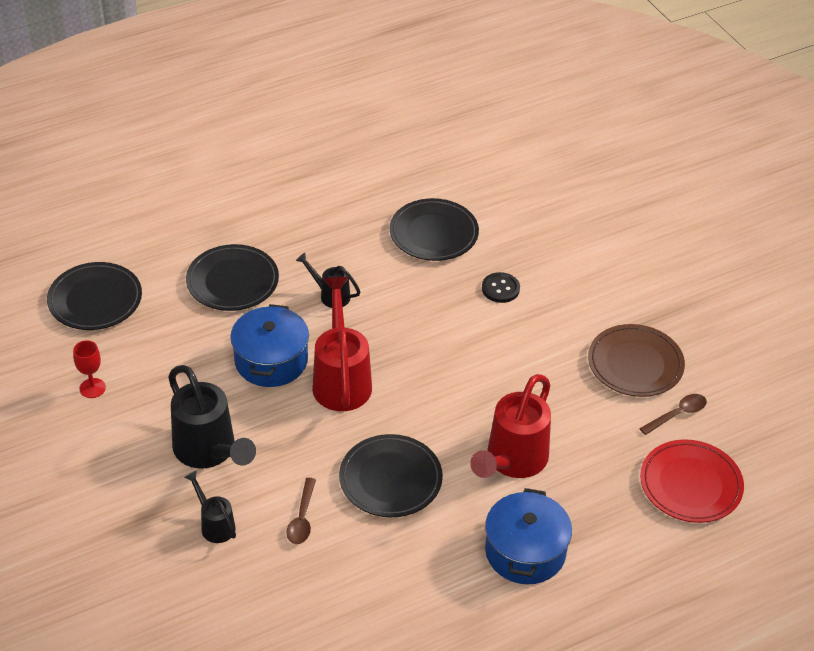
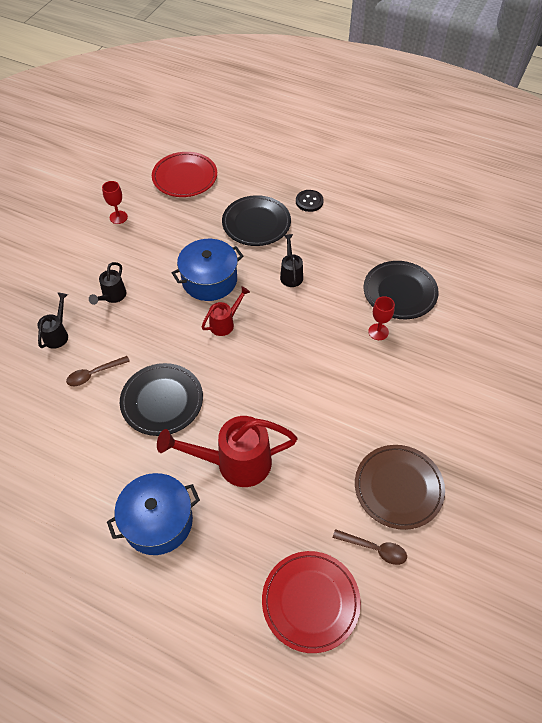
camera: 55 degrees right, 10 degrees up
(95, 300) = (185, 177): black plate -> red plate
(209, 452) = (112, 297): black watering can -> black watering can, size x0.52
(341, 379) = (225, 323): red watering can -> red watering can, size x0.52
(463, 276) = (378, 332): none -> red goblet
(500, 289) = (388, 359): black button -> black button (309, 201)

